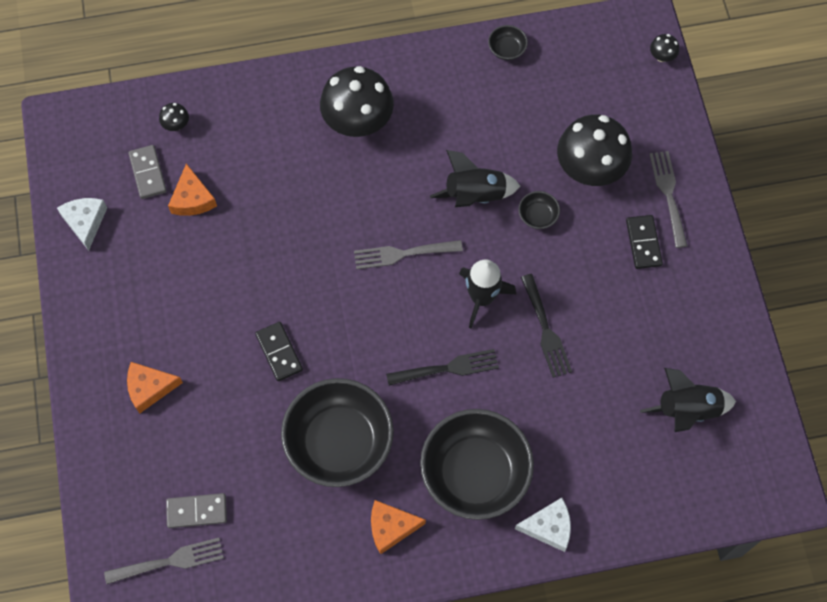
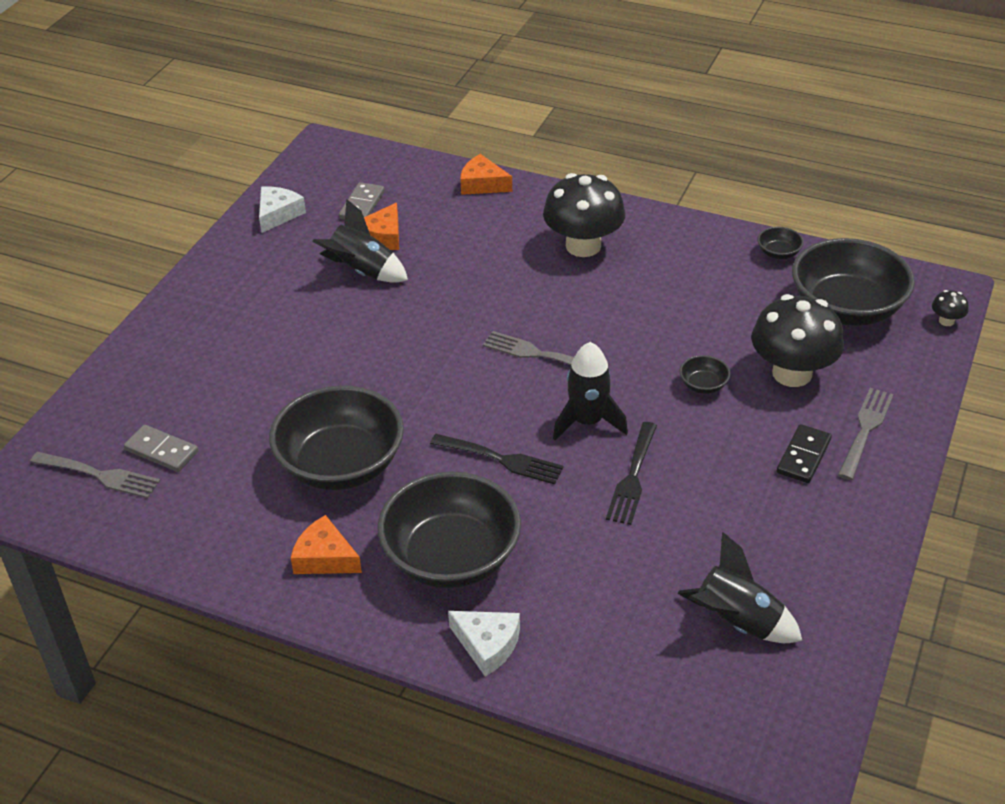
camera: 35 degrees right, 25 degrees down
(149, 388) = (214, 344): orange cheese -> orange cheese (482, 184)
(176, 125) = (417, 185): black mushroom -> none
(279, 352) = (352, 372): black domino -> none
(475, 195) = (650, 343): black rocket -> black rocket (362, 272)
(588, 82) = (846, 308): none -> black bowl

